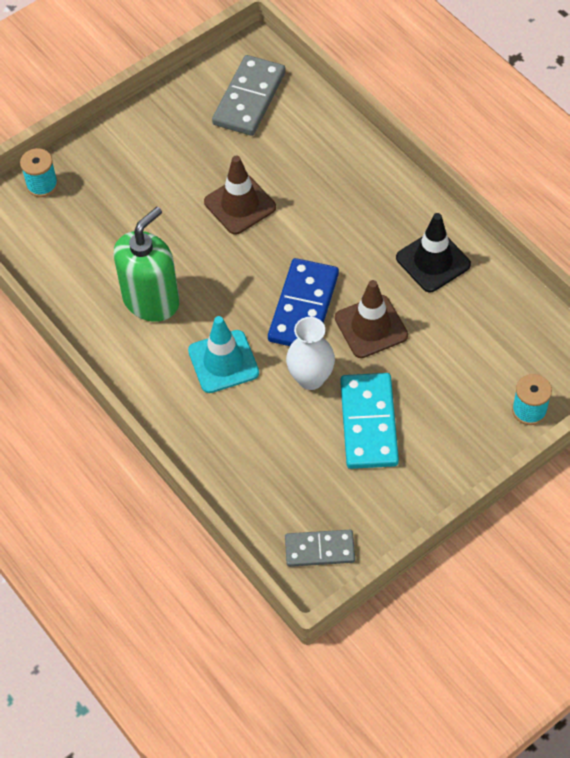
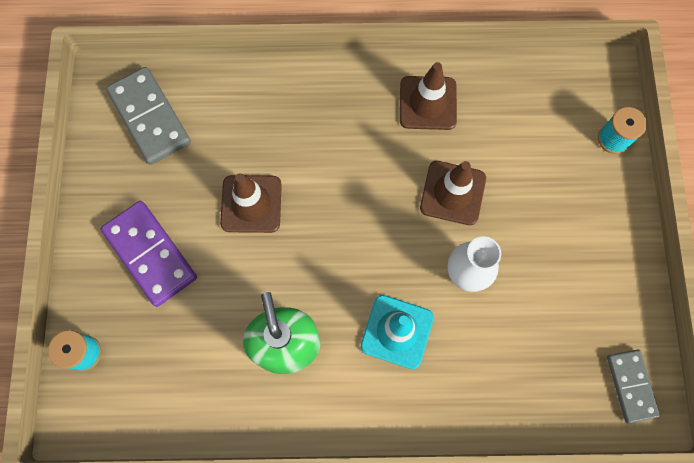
camera: 55 degrees left, 15 degrees up
(146, 172) = (150, 254): none -> purple domino
(304, 307) = (394, 229): blue domino -> none
(319, 549) = (631, 386): grey domino -> grey domino turned 45 degrees counterclockwise
(369, 423) = (541, 261): turquoise domino -> none
(433, 261) = (428, 103): black traffic cone -> brown traffic cone

